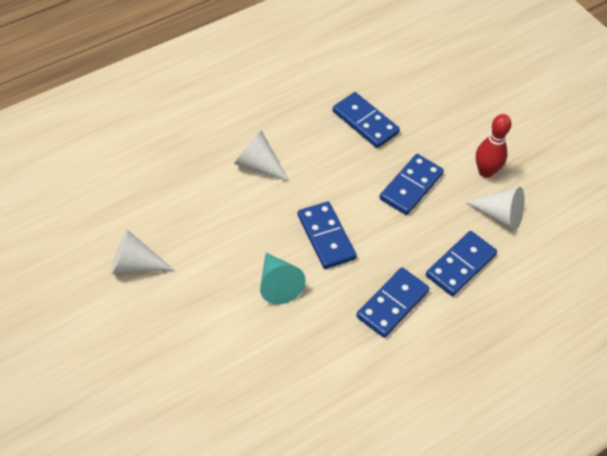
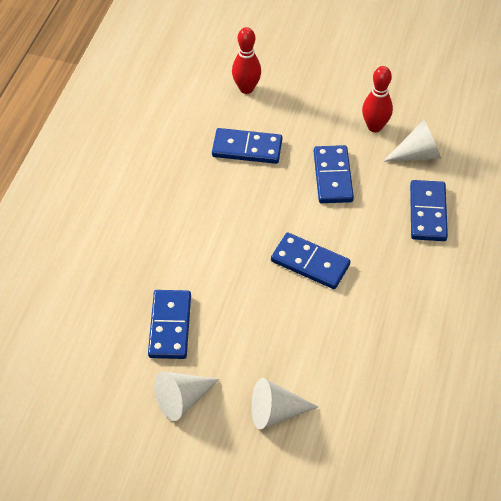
camera: 35 degrees left, 0 degrees up
(258, 165) = (198, 243): white cone -> white cone (276, 412)
(277, 284) = (312, 328): turquoise cone -> none
(392, 304) = (410, 279): blue domino -> blue domino (170, 326)
(411, 78) = (246, 88): none -> red bowling pin

